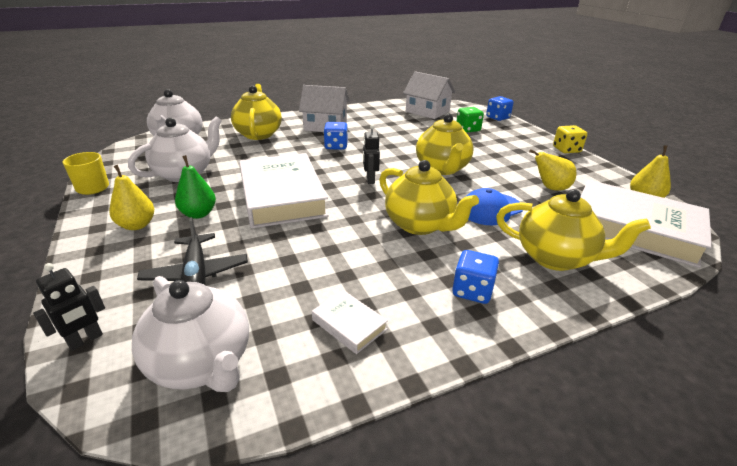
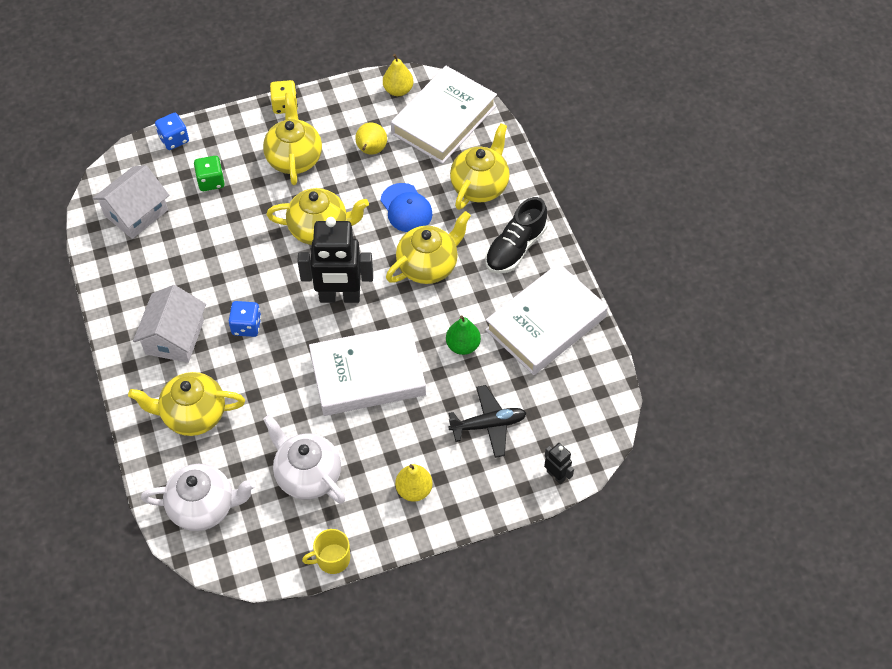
camera: 85 degrees left, 25 degrees up
(199, 214) = (397, 442): green pear -> green pear (462, 345)
(202, 363) = (576, 403): white teapot -> none
(349, 324) = (546, 324): white book -> white book, size x2.41
(370, 180) = (339, 297): black robot -> black robot, size x2.19
(472, 291) = (515, 248): blue dice -> black shoe
(512, 155) = (294, 158): none -> yellow teapot

